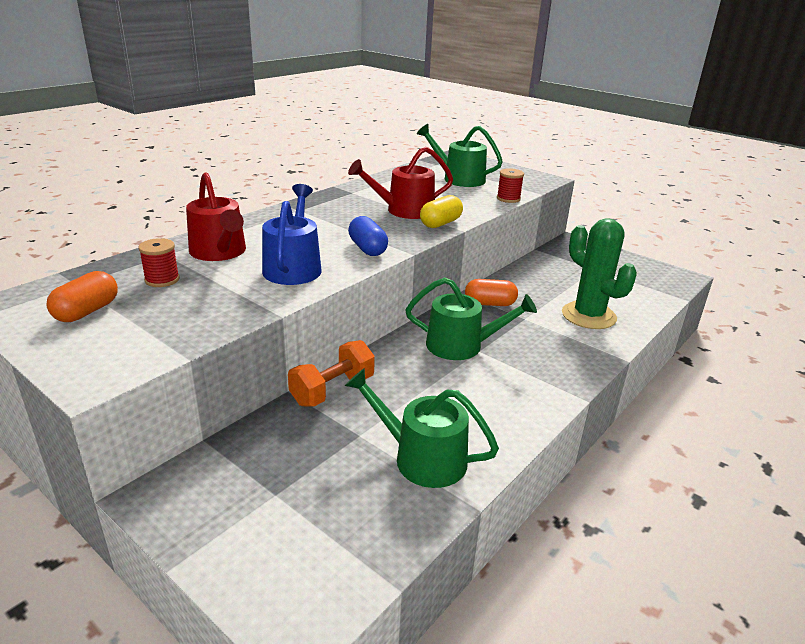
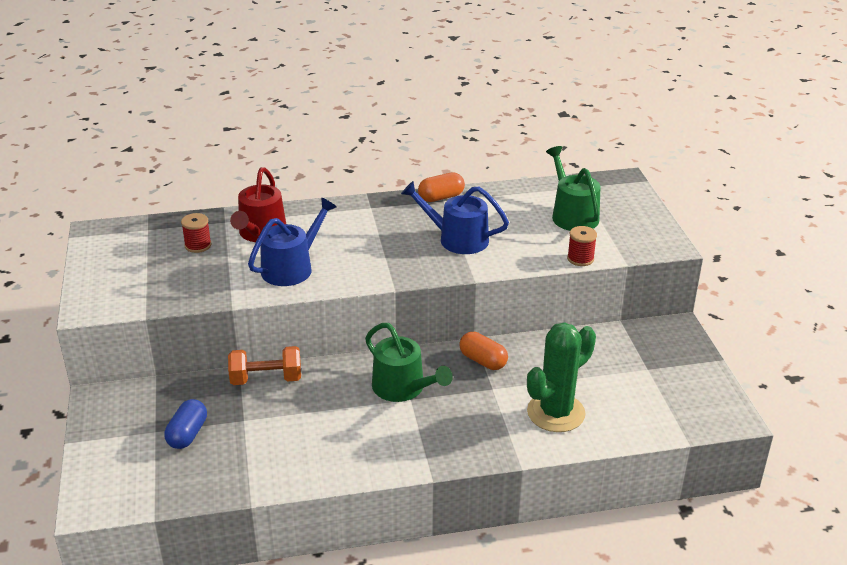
camera: 40 degrees right, 5 degrees up
(87, 311) = (131, 256): orange capsule -> orange capsule (441, 197)
(367, 249) = (368, 270): blue capsule -> blue capsule (187, 434)
(404, 210) = (457, 239): red watering can -> blue watering can
(422, 458) = (261, 455): green watering can -> none
(440, 223) = (467, 266): yellow capsule -> none
(588, 316) = (556, 413): green cactus -> green cactus turned 45 degrees clockwise

